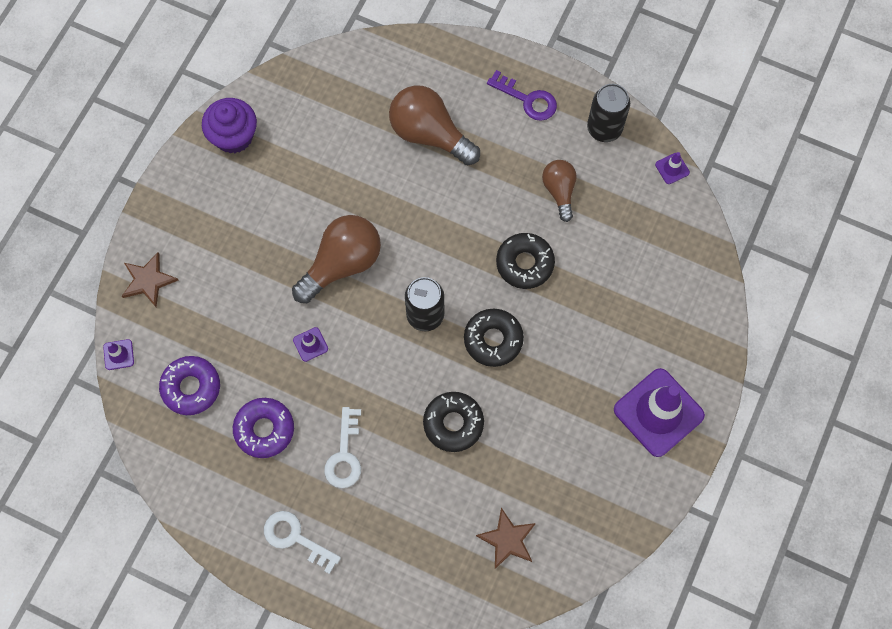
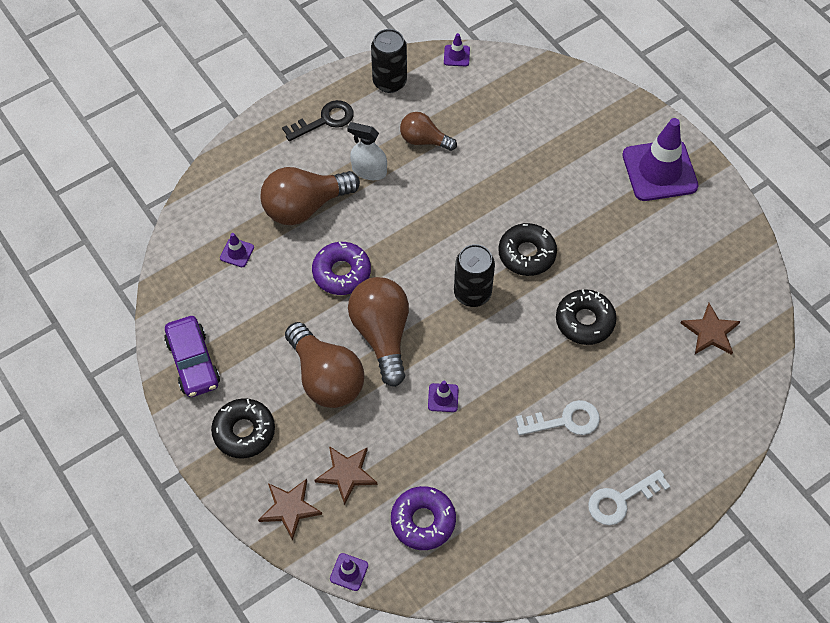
camera: 60 degrees left, 10 degrees down
(200, 306) = (346, 473): none -> brown star
(234, 136) = (193, 362): purple cupcake -> purple car
(264, 429) = (502, 476): purple donut -> purple donut (341, 272)
(276, 243) = (326, 378): none -> brown light bulb
(345, 455) = (565, 421): white key -> white key turned 45 degrees counterclockwise
(352, 108) = (237, 252): none -> purple traffic cone
(498, 164) = (369, 171): none -> white spray bottle
(524, 263) = (472, 197): black donut -> black donut (244, 431)
(527, 99) = (324, 120): purple key -> black key

